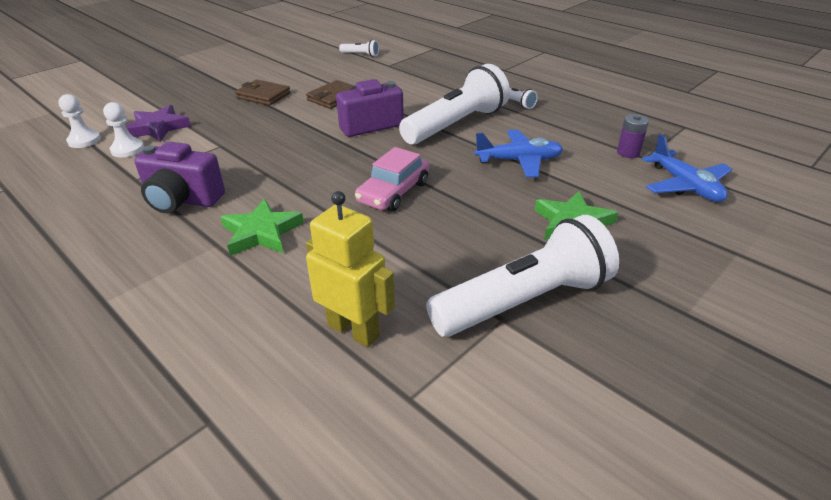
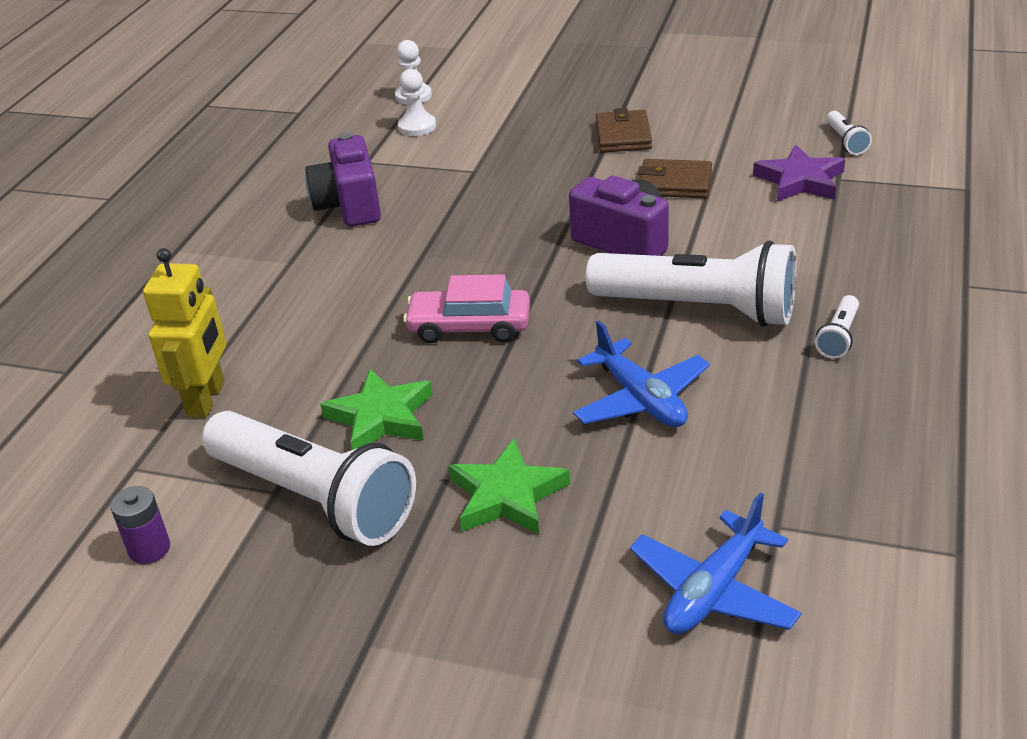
camera: 65 degrees right, 0 degrees up
(158, 128) = (477, 117): purple star -> purple star (800, 180)
(261, 232) = (326, 277): green star -> green star (381, 417)
(628, 153) = (774, 503): purple battery -> purple battery (149, 549)

